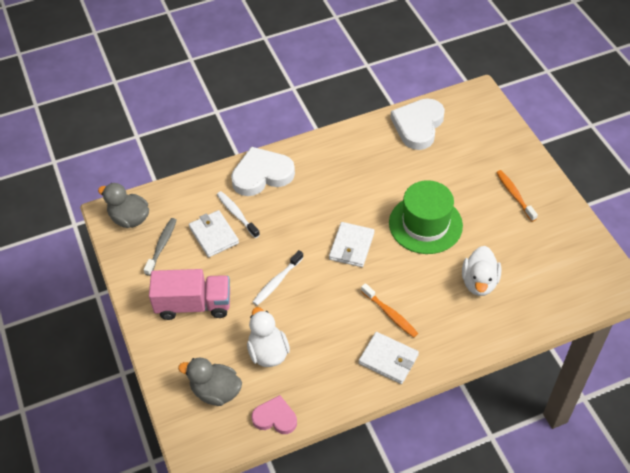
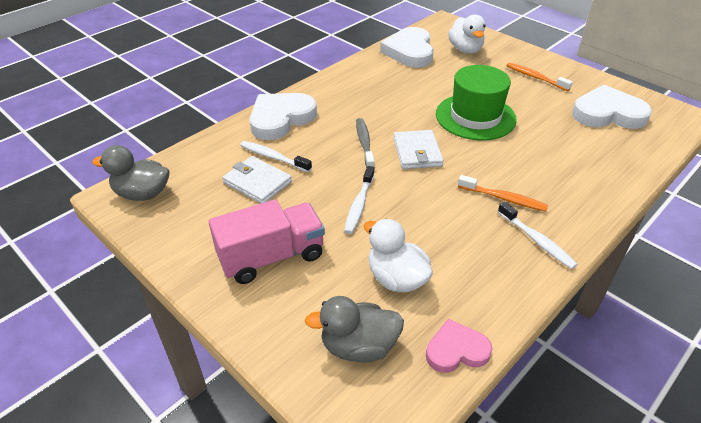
camera: 25 degrees left, 10 degrees down
(162, 245) = (198, 209): grey toothbrush -> grey toothbrush (364, 143)
(388, 359) = (537, 241): white wallet -> white toothbrush
(479, 282) = (565, 147): white duck -> white duck (465, 50)
(548, 259) = (608, 113): none -> white heart

